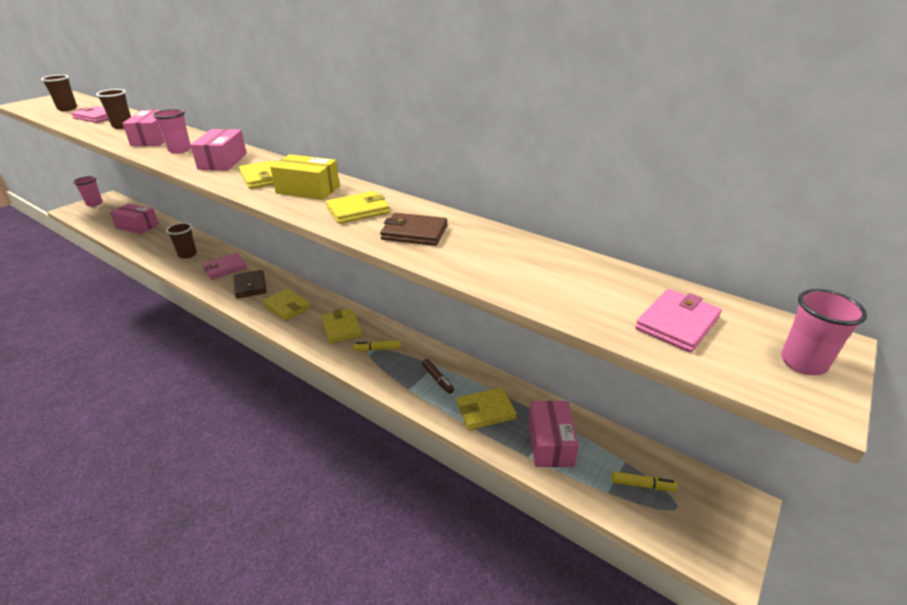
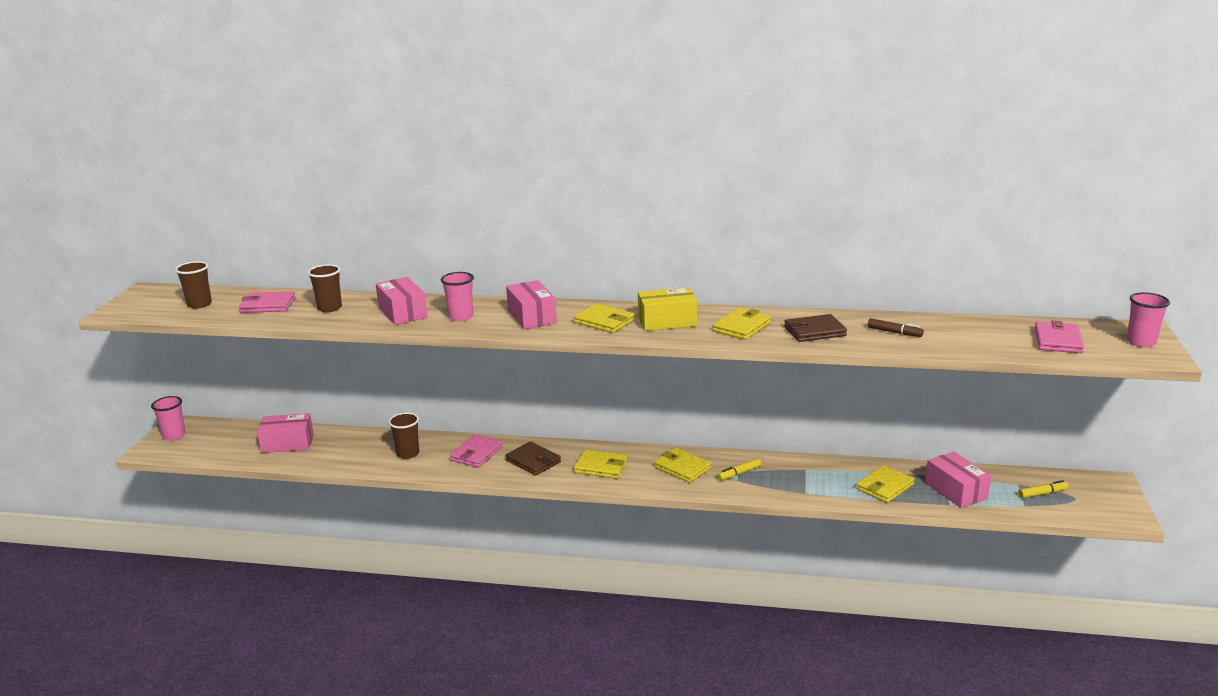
camera: 25 degrees left, 10 degrees down
(437, 379) = (820, 478): brown marker -> brown marker (894, 332)

